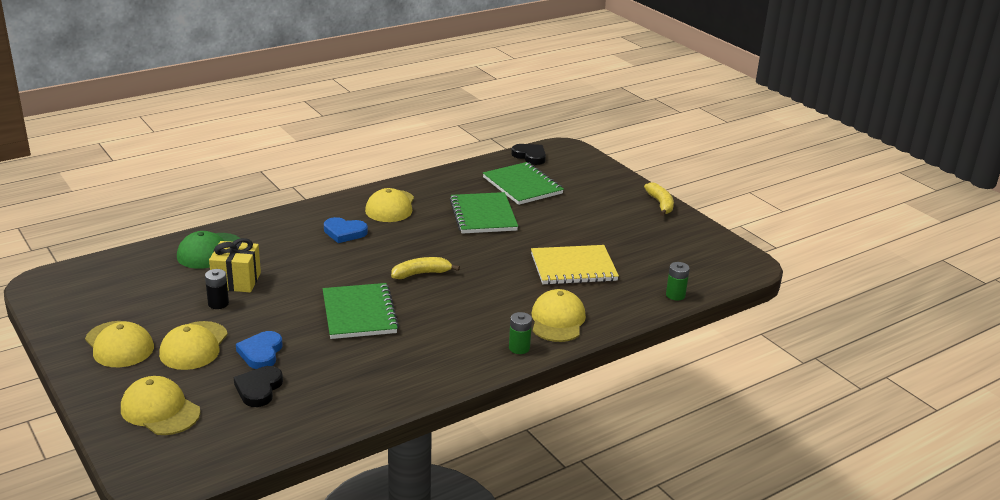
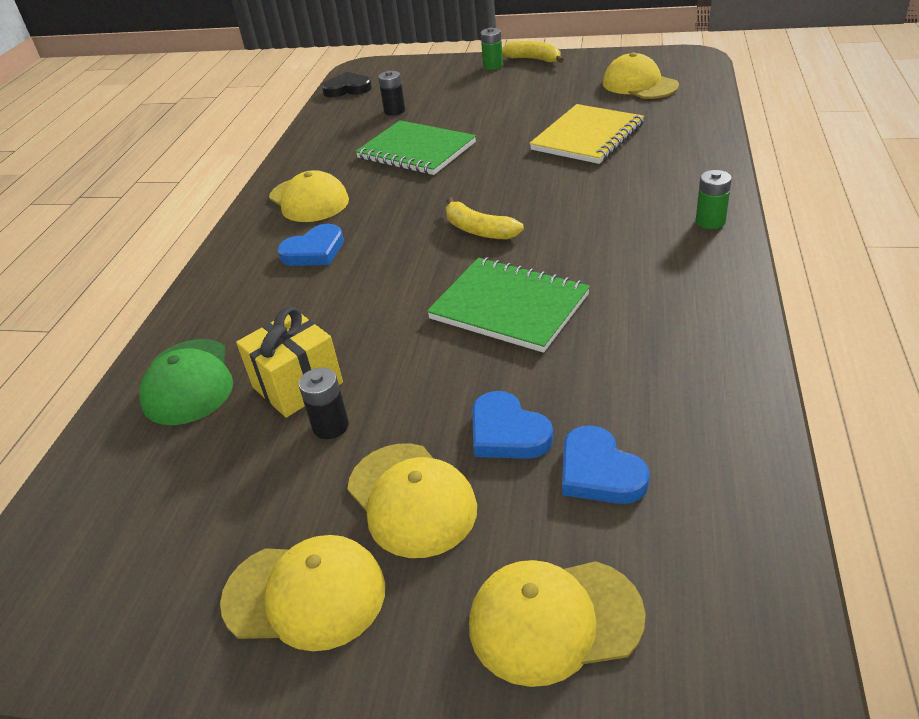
camera: 40 degrees left, 10 degrees up
(259, 389) = (599, 472): black heart -> blue heart
(421, 274) = (479, 230): yellow banana -> yellow banana turned 75 degrees counterclockwise
(522, 185) = (394, 111): green notebook -> black battery
(557, 320) = (679, 180): yellow cap -> yellow cap (639, 84)
(675, 295) = (703, 105): green battery -> green battery (493, 66)

